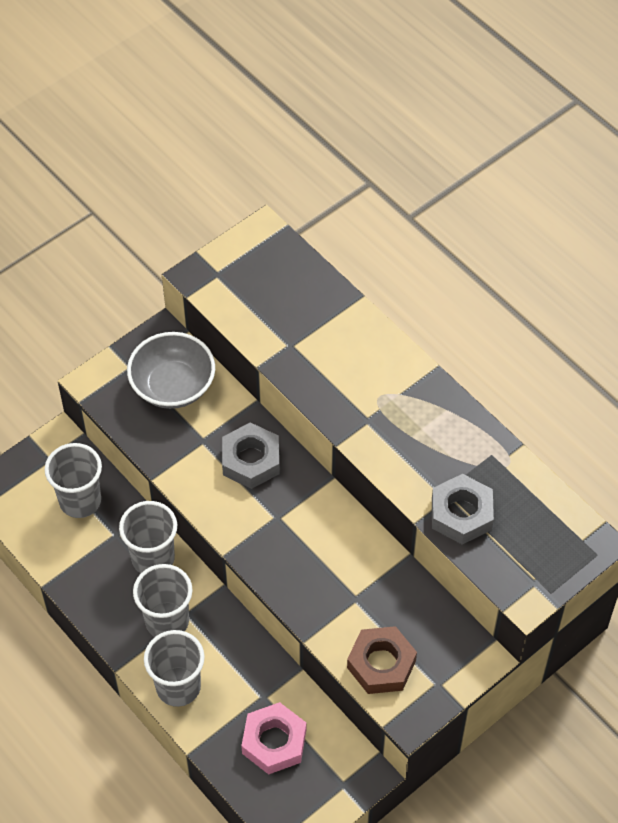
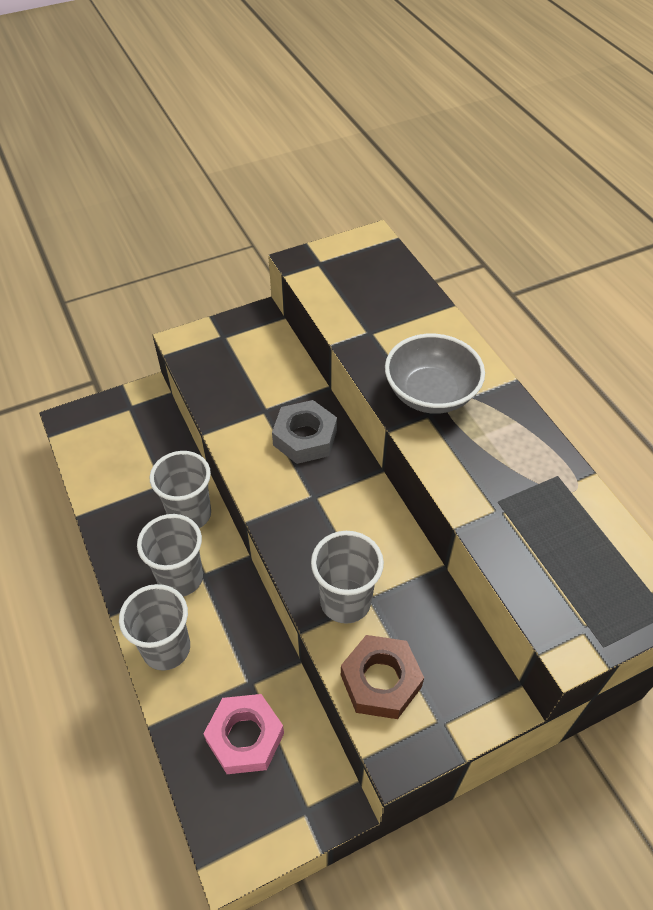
camera: 15 degrees right, 5 degrees down
(80, 501) = (143, 448): grey cup -> grey cup (345, 601)
(173, 386) = (254, 358): grey bowl -> grey bowl (430, 393)
(461, 514) = (510, 530): grey nut -> none

